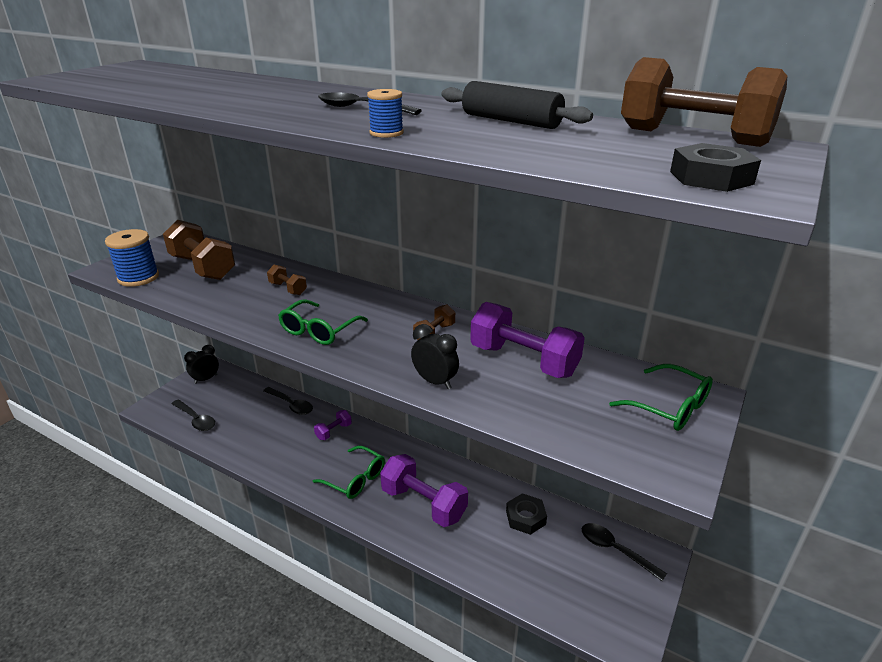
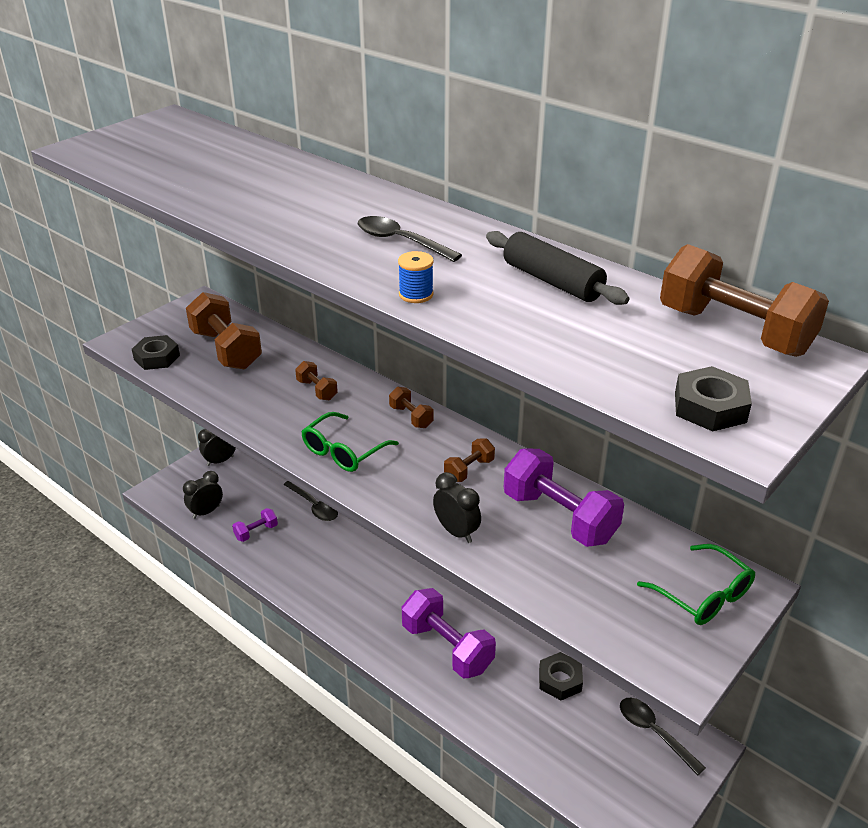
camera: 10 degrees right, 5 degrees up
(138, 278) = (157, 357): blue spool -> black nut
(196, 419) = (206, 512): black spoon -> black clock
(333, 431) = (358, 546): purple dumbbell -> purple dumbbell (256, 532)
(355, 479) = (375, 608): green glasses -> none
(375, 300) = (411, 417): none -> brown dumbbell

